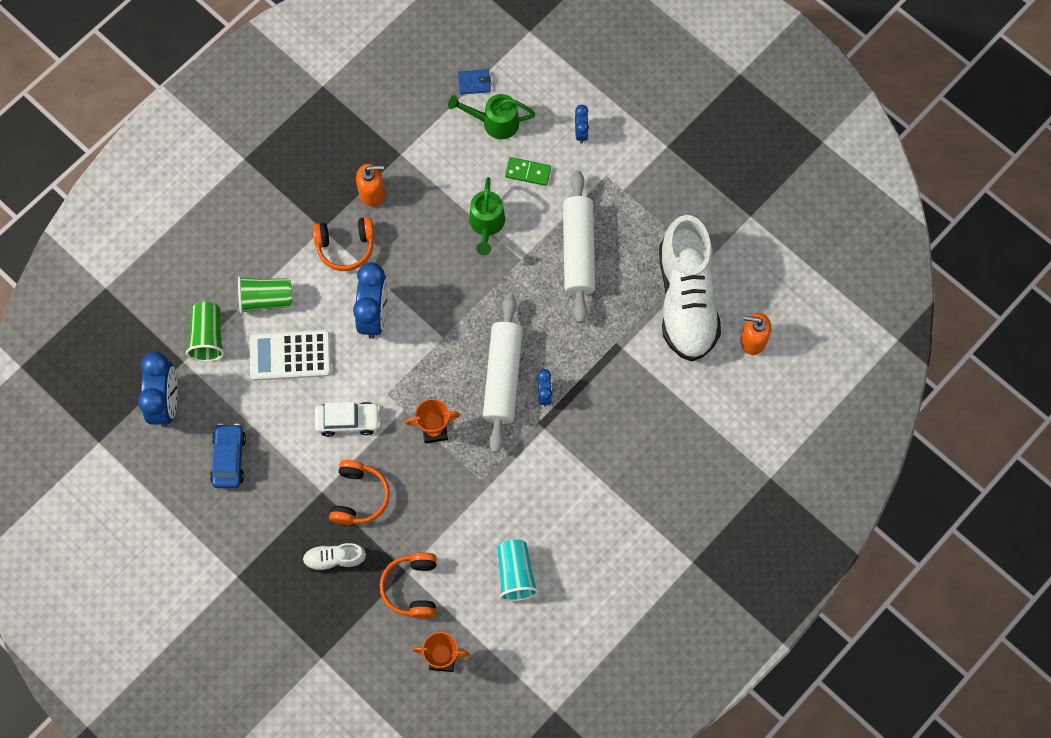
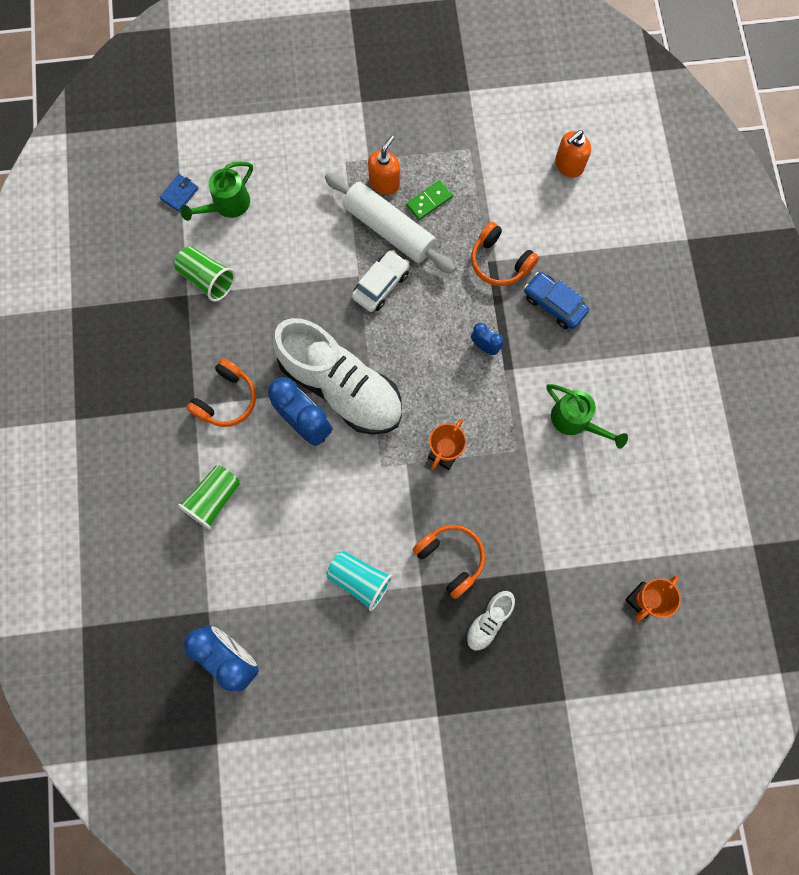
camera: 50 degrees left, 5 degrees up
(208, 337) = (204, 573): green cup -> green cup (207, 279)
(229, 459) = (328, 641): blue car -> blue car (554, 304)
(290, 356) = (281, 518): white calculator -> none
(348, 421) = (378, 515): white car -> white car (381, 285)
(372, 192) = (199, 342): orange soap dispenser -> orange soap dispenser (384, 182)
(412, 588) = (563, 576): orange headphones -> orange headphones (499, 262)
(486, 225) = (306, 278): green watering can -> green watering can (575, 421)
(503, 377) = (444, 366): white rolling pin -> none
(515, 574) = (616, 486): turquoise cup -> turquoise cup (360, 579)
(528, 172) = (291, 214): green domino -> green domino (429, 201)
(581, 132) = (294, 151): blue clock -> none
(686, 300) = (496, 185): white shoe -> white shoe (341, 387)

